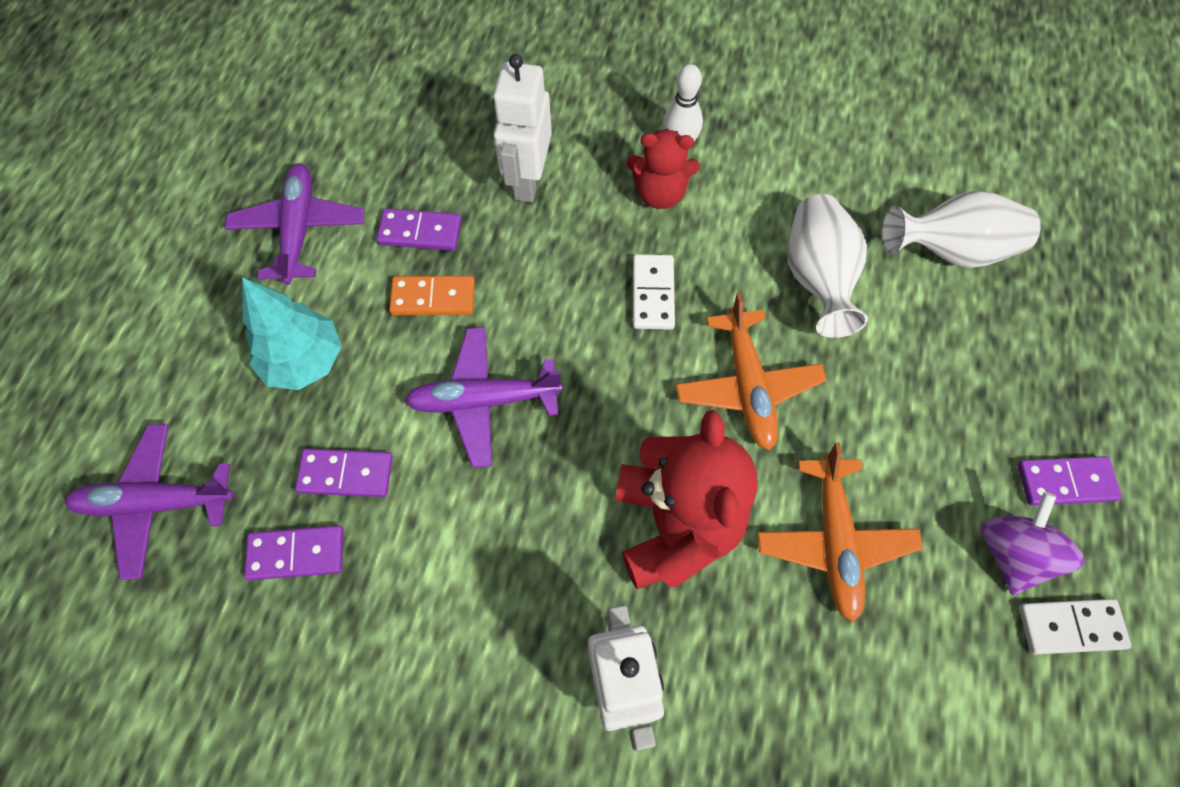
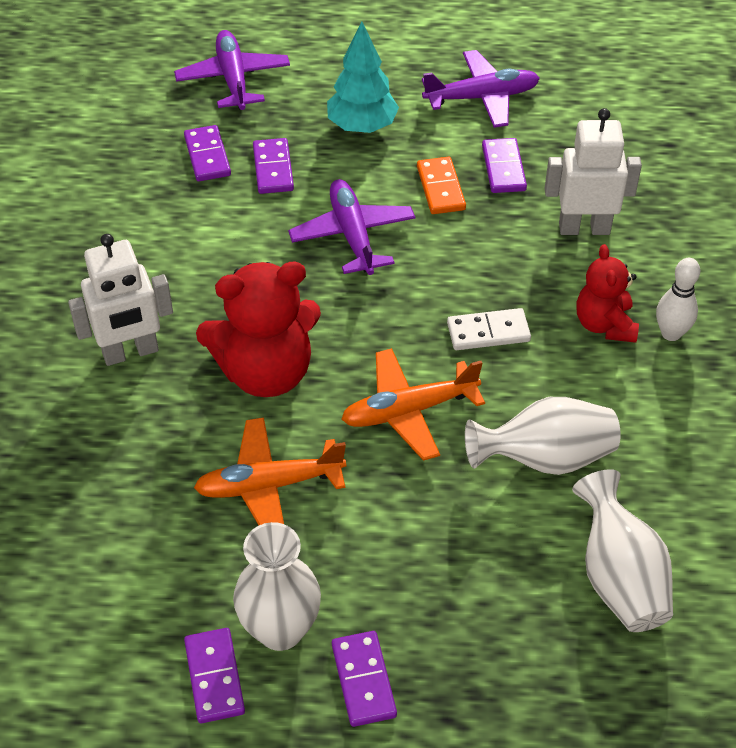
camera: 80 degrees right, 15 degrees down
(1012, 553) = (280, 629): purple spinning top -> white vase
(1070, 627) = (215, 677): white domino -> purple domino

